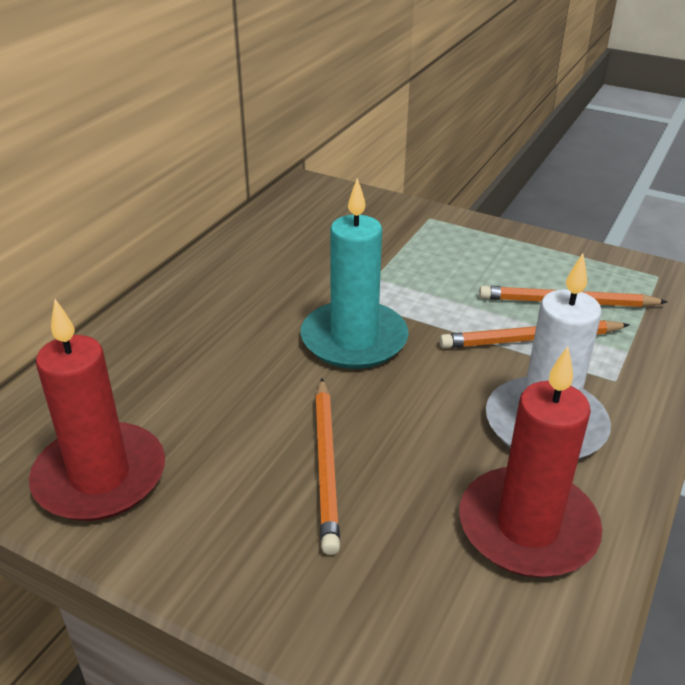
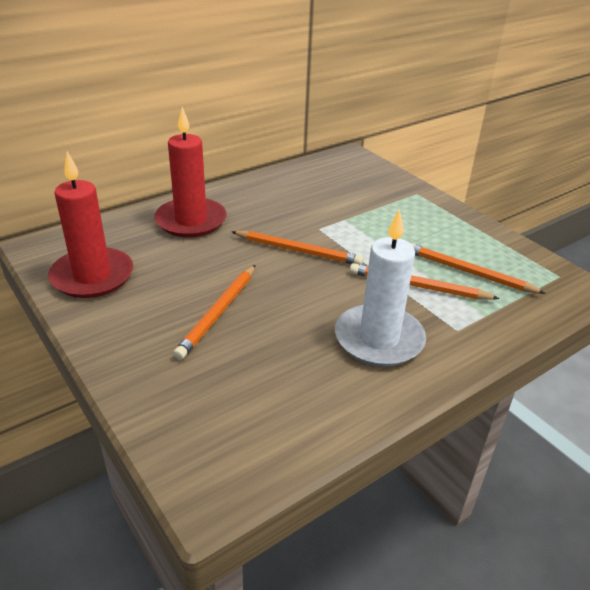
camera: 25 degrees right, 0 degrees up
(354, 339) = (298, 251): turquoise candle -> orange pencil
(527, 527) = (310, 390): red candle -> red candle (191, 221)

